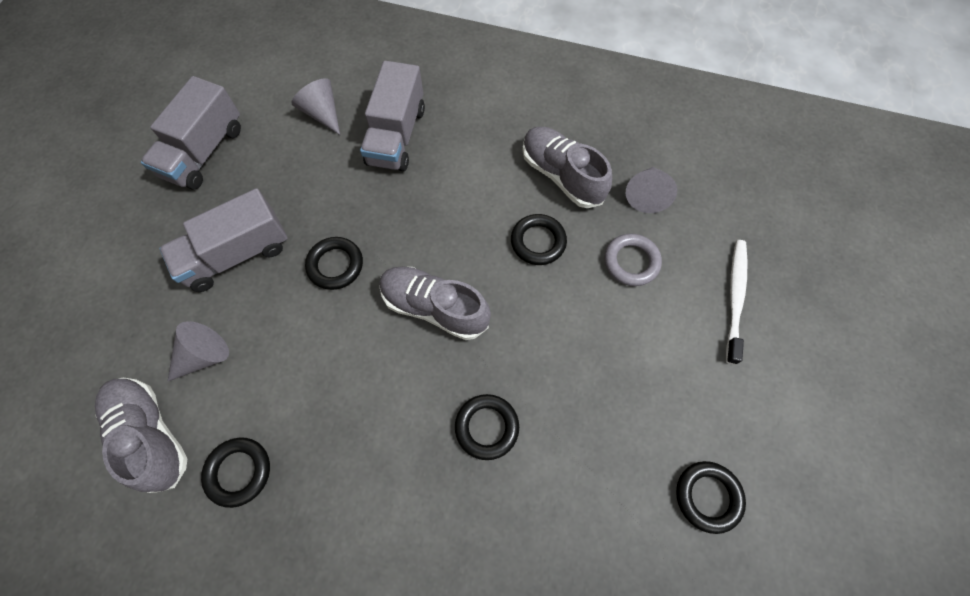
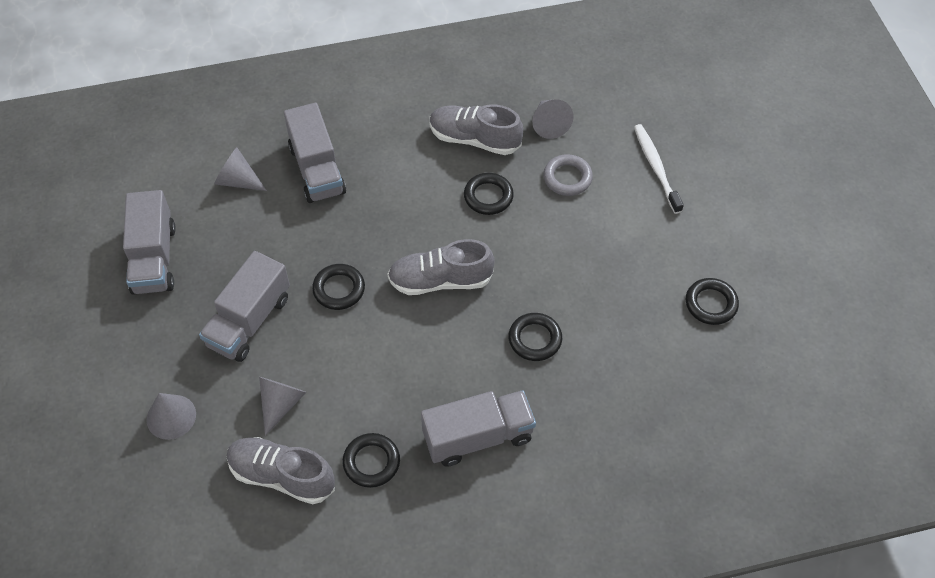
camera: 30 degrees left, 10 degrees down
(107, 313) = (171, 416): none -> grey cone
(357, 508) = (478, 437): none -> grey truck

